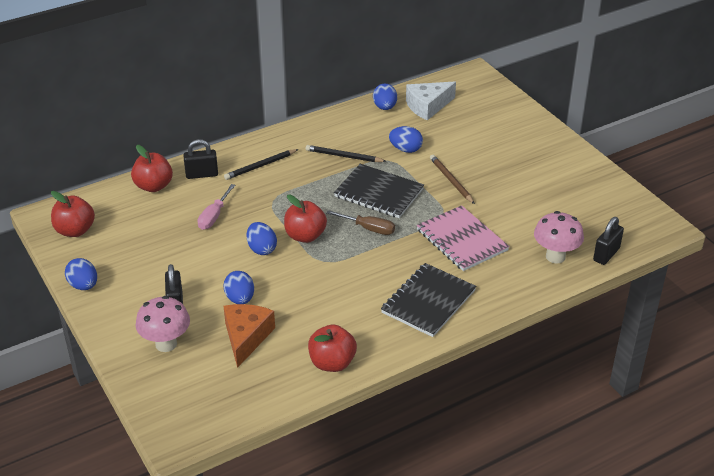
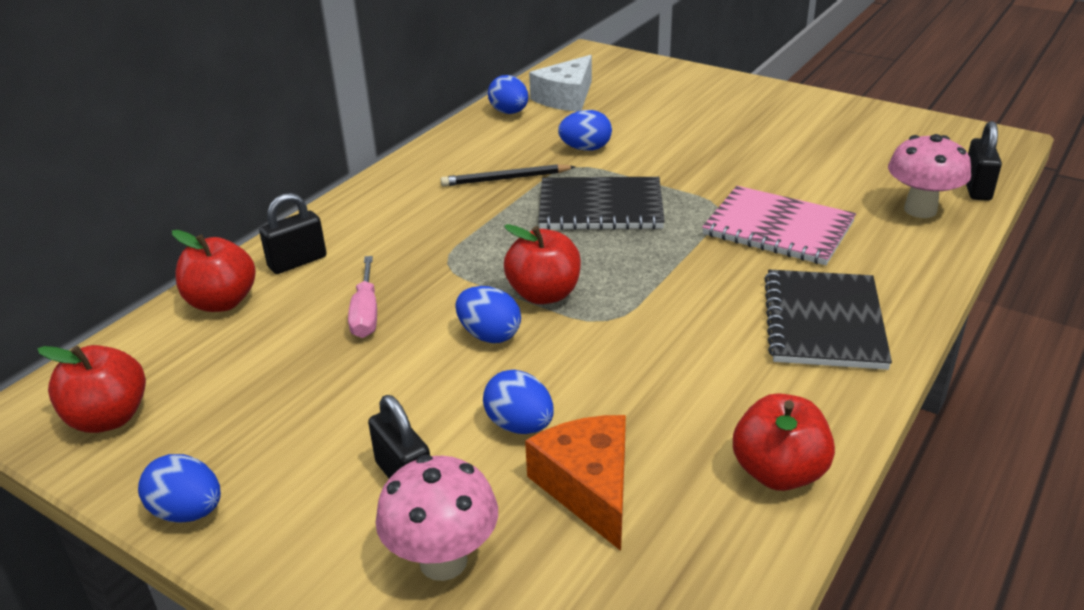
camera: 25 degrees left, 5 degrees down
(260, 166) = (388, 224): black pencil -> none
(368, 228) = (631, 255): brown screwdriver -> none
(451, 181) = (685, 166): brown pencil -> none

